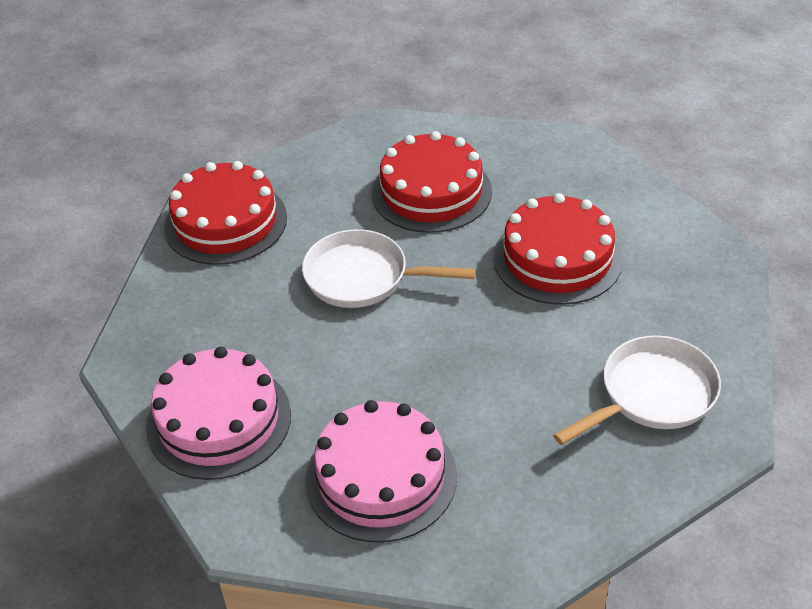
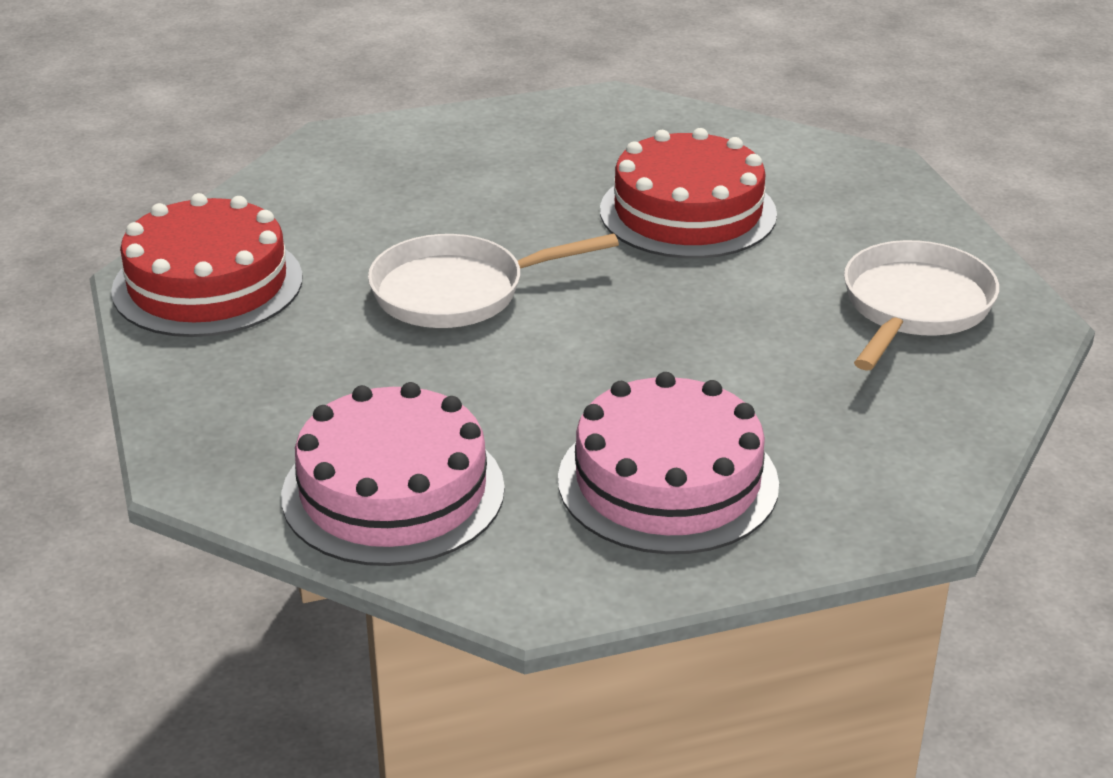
camera: 30 degrees left, 10 degrees down
(431, 192) = (470, 187): red cake -> none

